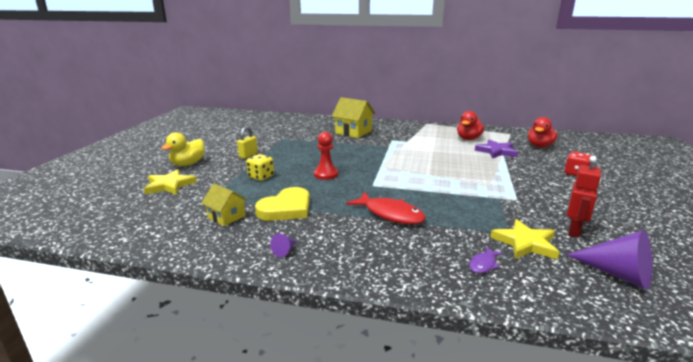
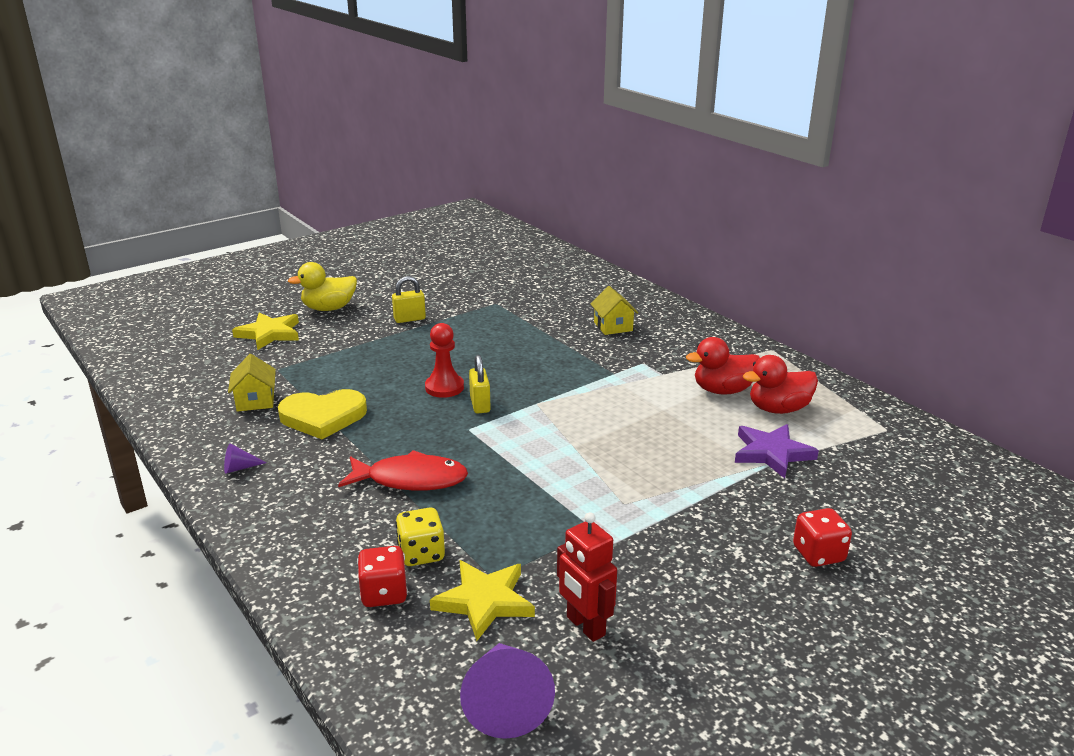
camera: 40 degrees right, 5 degrees up
(261, 177) = (369, 360): yellow dice -> yellow dice (421, 554)
(353, 132) = (613, 326): yellow house -> yellow house, size x0.61
(357, 175) = (480, 405): none -> yellow padlock
(390, 214) = (410, 480): red fish -> red fish turned 75 degrees counterclockwise
(483, 264) = (384, 594): purple fish -> red dice
(539, 146) = (884, 477): red duck -> red duck (723, 390)
(574, 231) = (585, 626): red robot -> red robot turned 75 degrees clockwise

